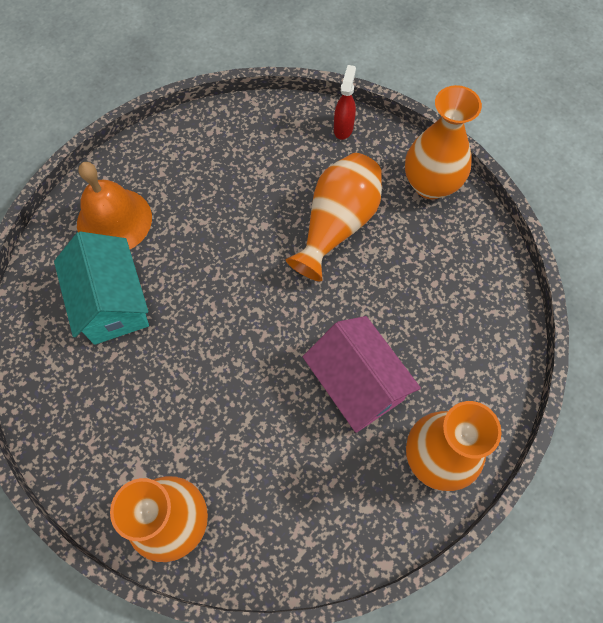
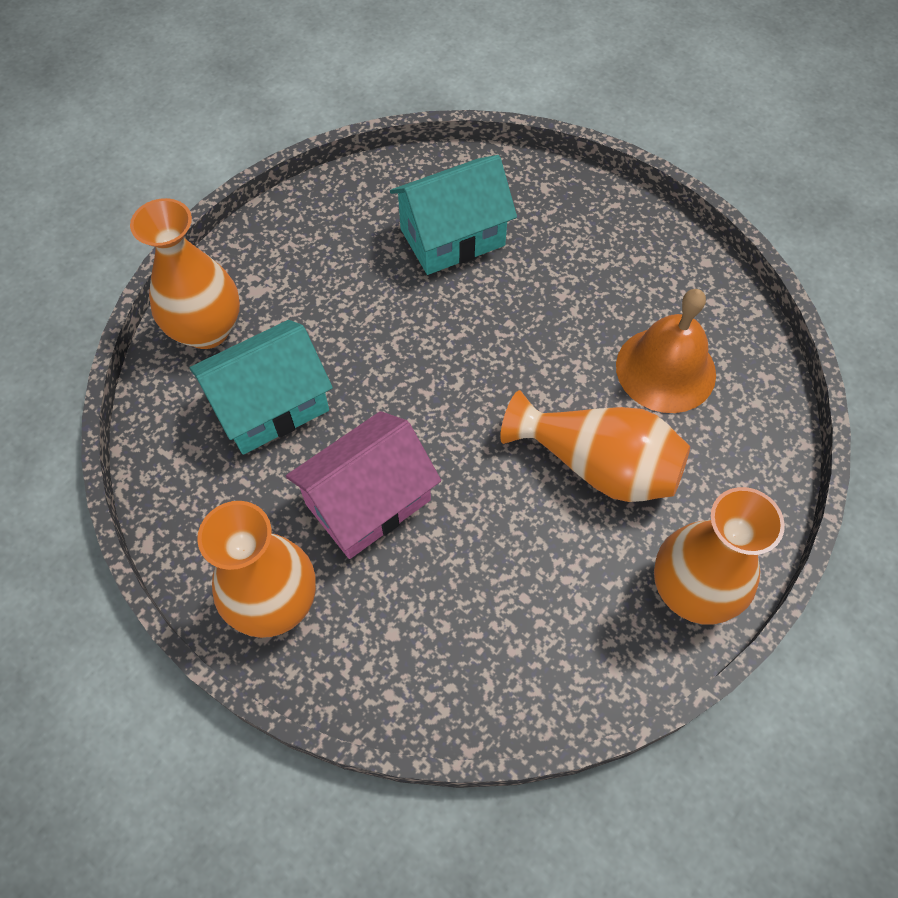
camera: 85 degrees right, 5 degrees down
(114, 220) = (559, 222): orange bell -> orange bell (665, 369)
(262, 461) = (270, 405): none -> turquoise house
(343, 128) = (763, 463): red spray bottle -> none

